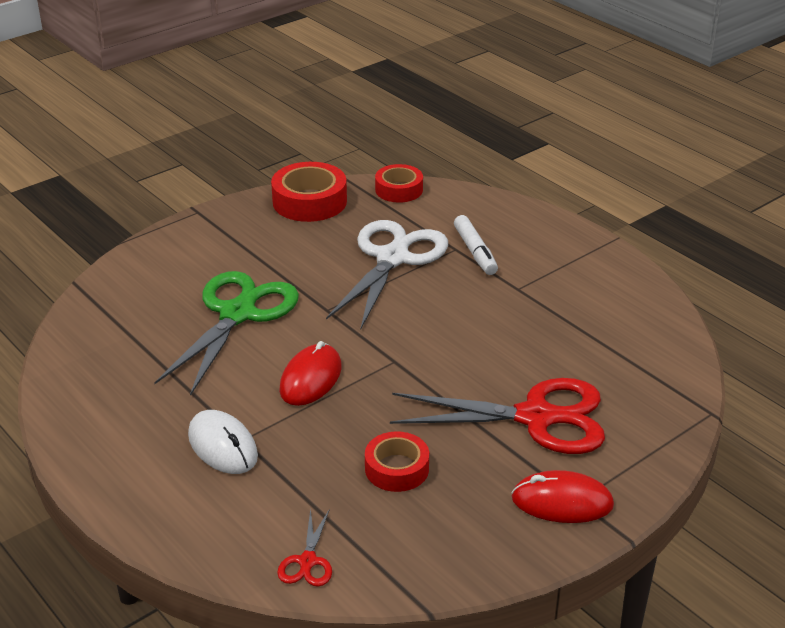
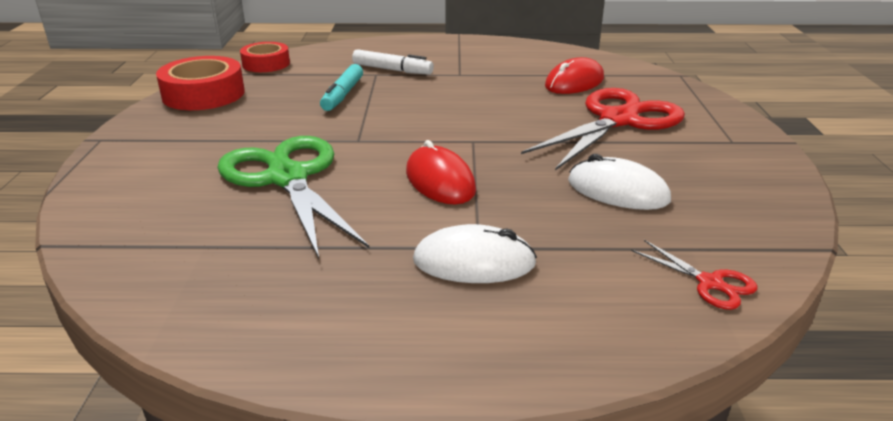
camera: 50 degrees left, 5 degrees down
(392, 258) = (343, 95): white scissors -> turquoise marker
(397, 469) = (617, 191): red tape -> white mouse
(562, 502) = (729, 147): red mouse -> red mouse (574, 82)

